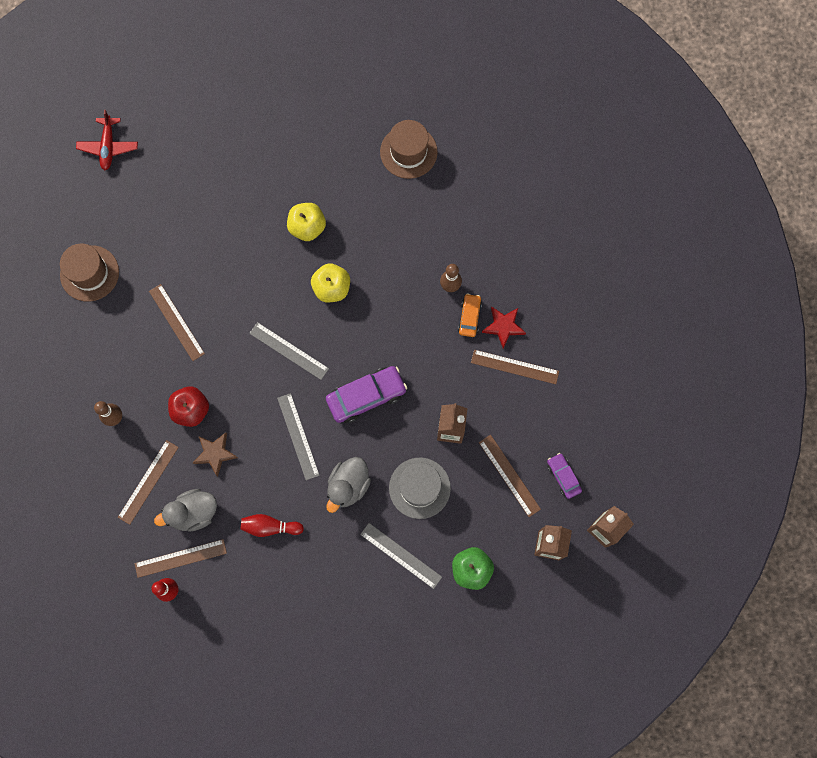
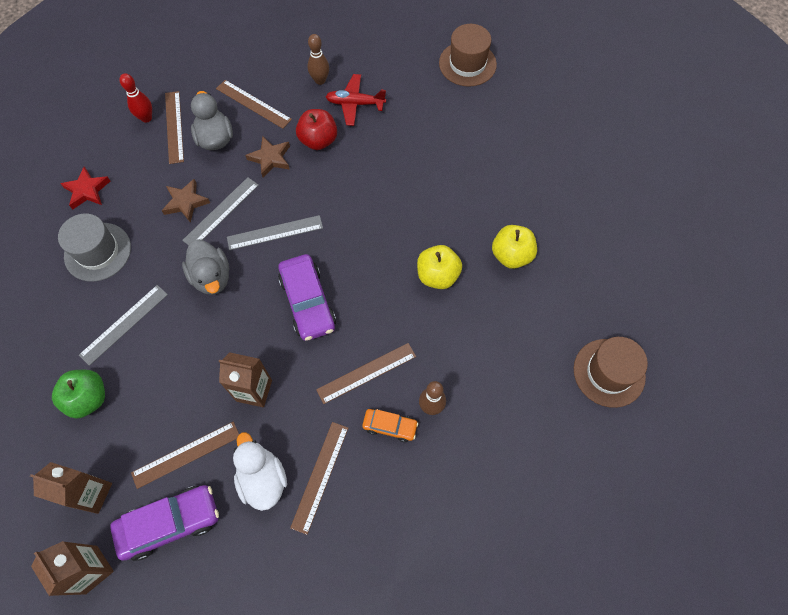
camera: 95 degrees right, 10 degrees down
(108, 147) = (602, 81): red plane -> red plane (355, 104)
(177, 322) = (411, 131): brown ruler -> brown ruler (366, 373)
(270, 527) = (186, 202): red bowling pin -> brown star
(289, 350) = (370, 229): grey ruler -> grey ruler (221, 212)
(348, 486) = (212, 277): grey duck -> grey duck turned 150 degrees counterclockwise
(419, 488) = (193, 350): grey hat -> grey hat (98, 252)
(503, 327) = (373, 467): red star -> red star (87, 190)
(522, 411) = (263, 479): none -> white duck
(563, 476) = (170, 523): purple car -> purple car, size x1.79

